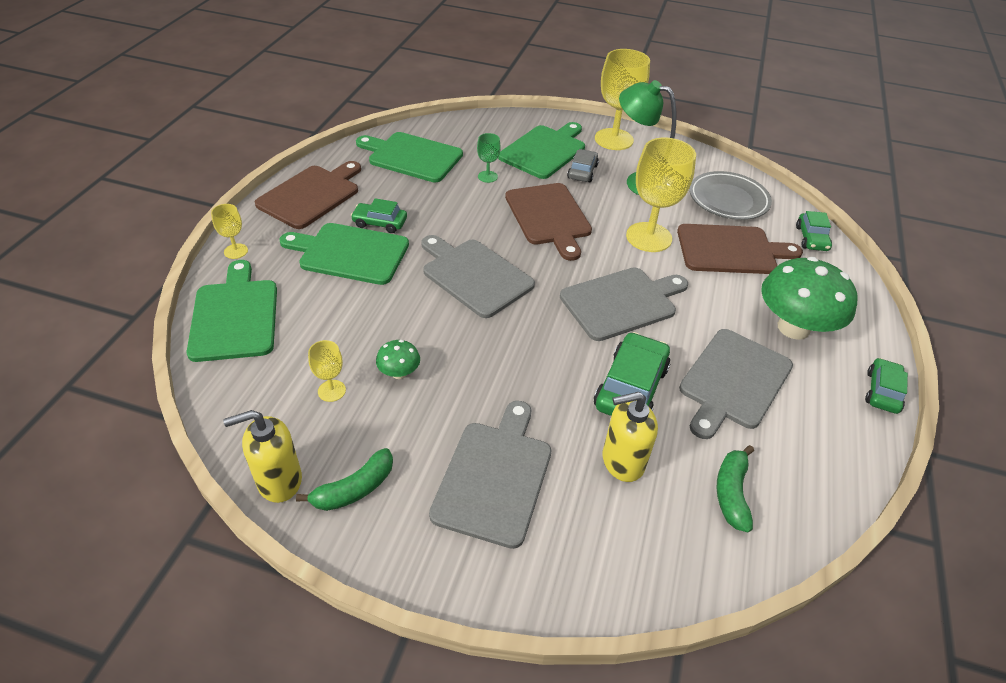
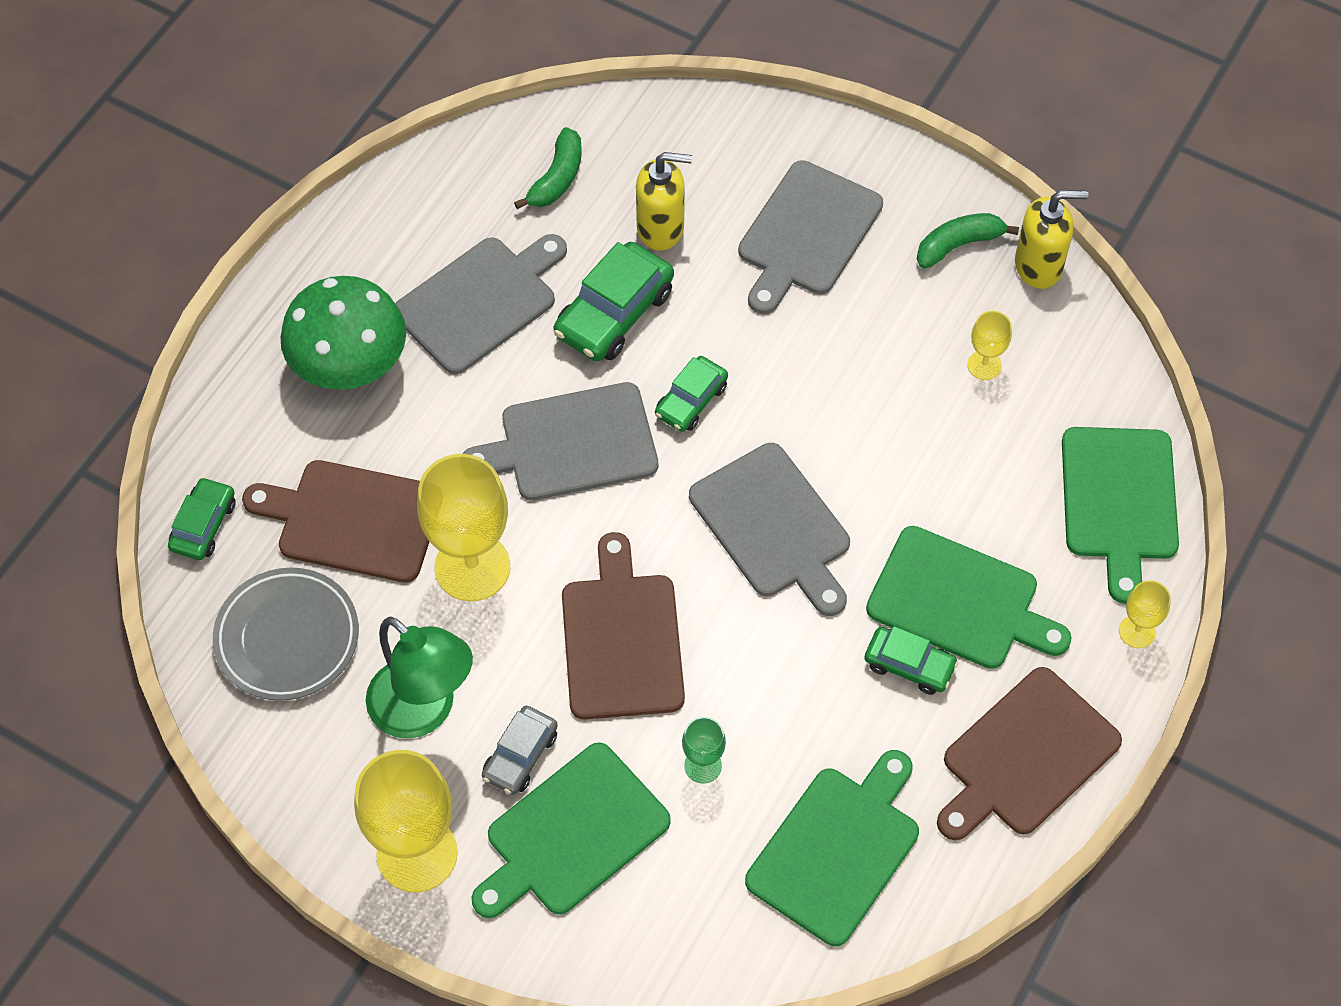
camera: 165 degrees left, 15 degrees up
(399, 373) = (900, 377): green mushroom -> none
(412, 157) = (837, 849): green cutting board -> green cutting board turned 90 degrees counterclockwise
(882, 391) = (301, 260): green car -> green car (691, 400)

